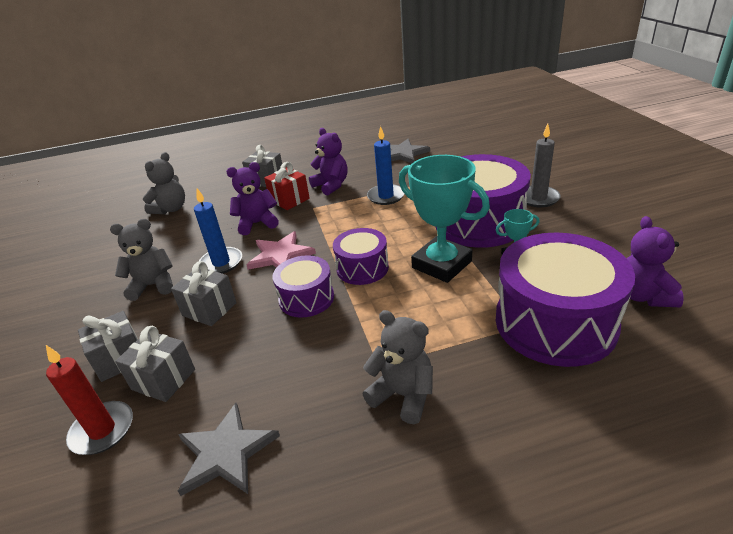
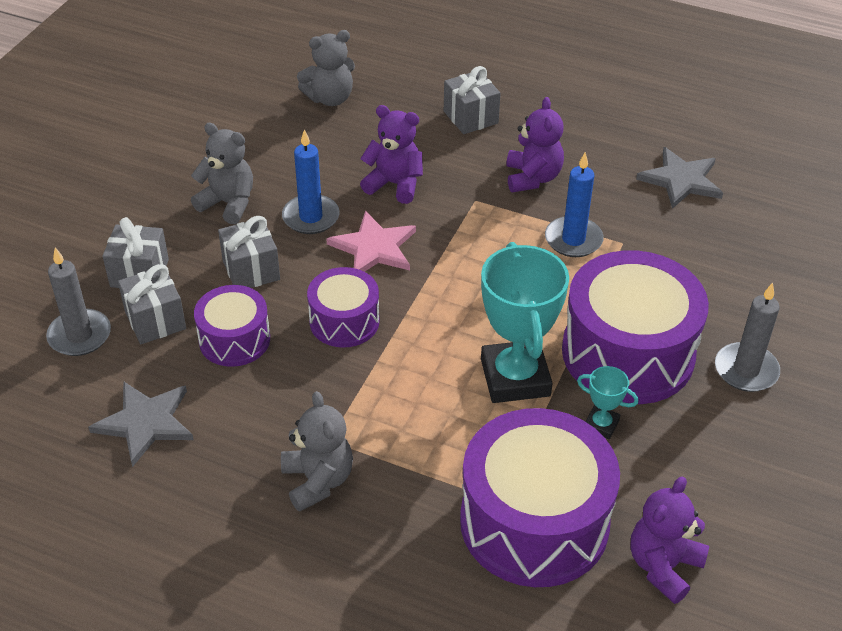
camera: 35 degrees right, 10 degrees up
(102, 430) = (80, 335): red candle -> grey candle
(289, 200) = (463, 170): red gift -> none
(362, 268) = (433, 323): purple drum -> purple drum (234, 339)

